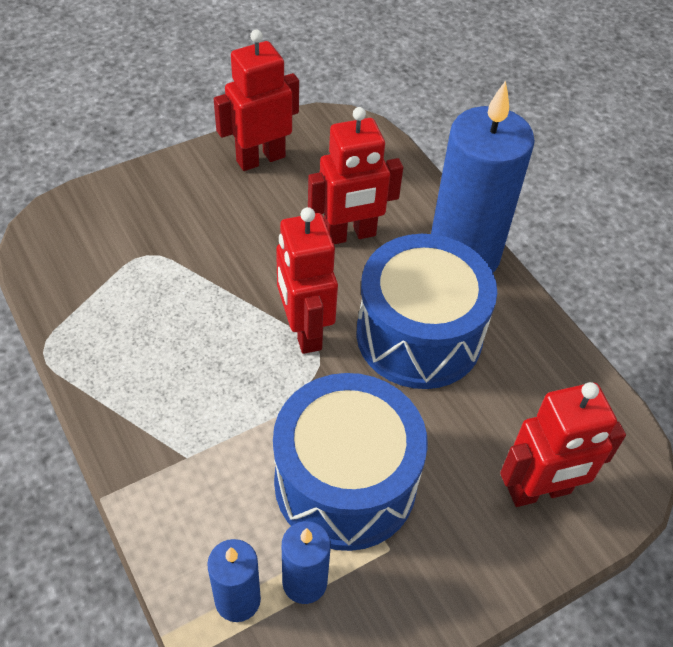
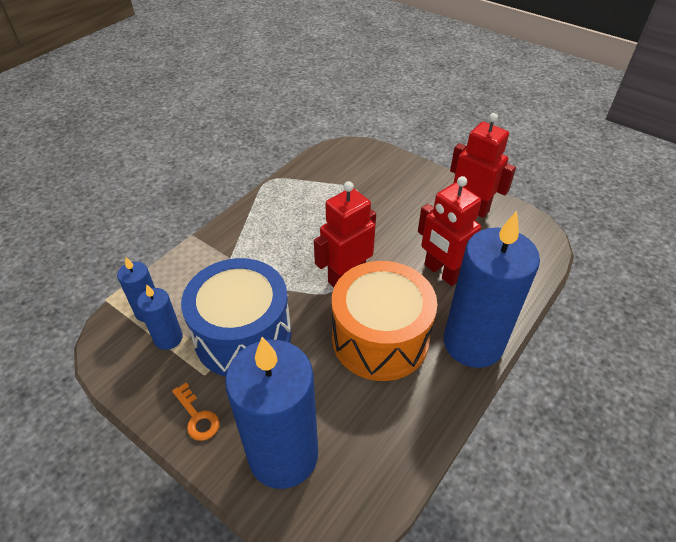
camera: 70 degrees right, 5 degrees down
(419, 335) = (380, 338): blue drum -> orange drum
(453, 574) = (197, 417): none -> orange key
(539, 491) = (283, 455): red robot -> blue candle

